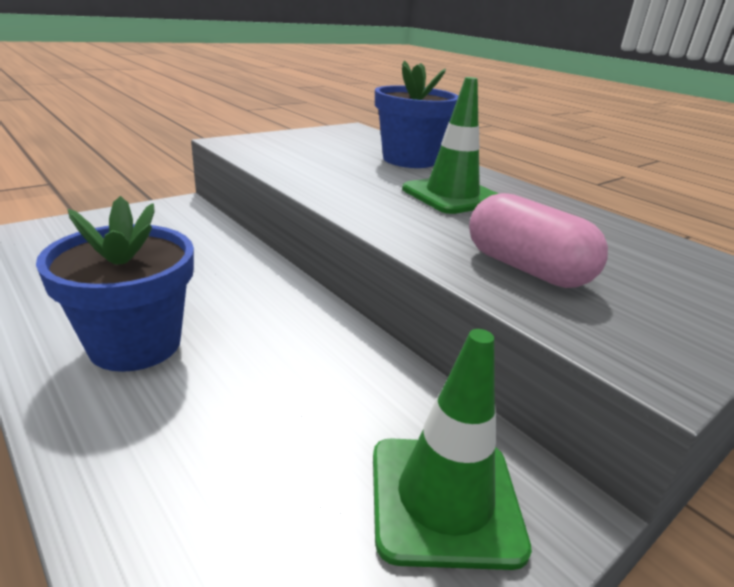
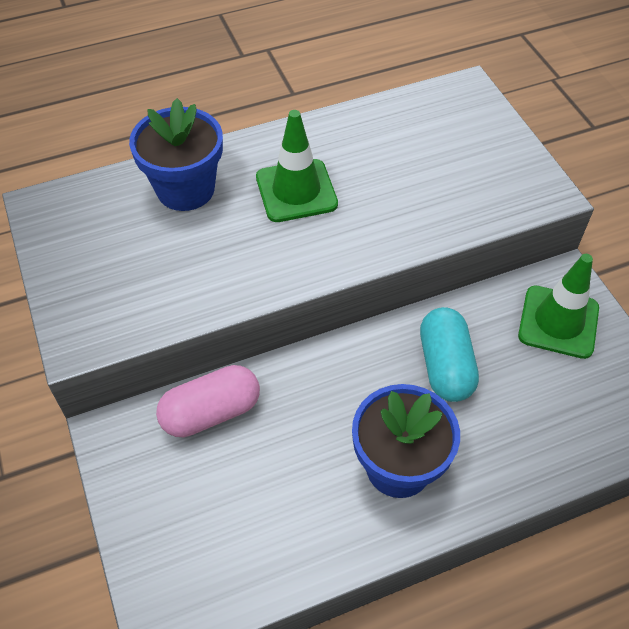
camera: 70 degrees left, 25 degrees up
(300, 370) = (445, 366): none -> turquoise capsule
(526, 268) = (439, 199): pink capsule -> pink capsule (211, 412)

